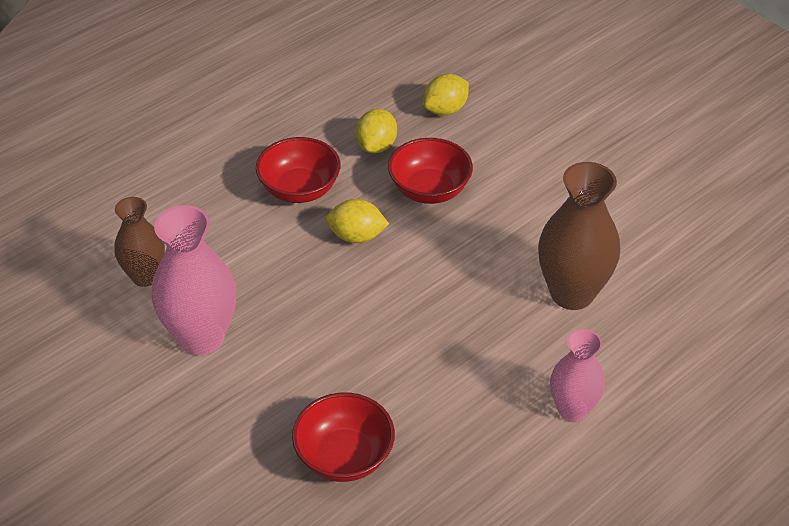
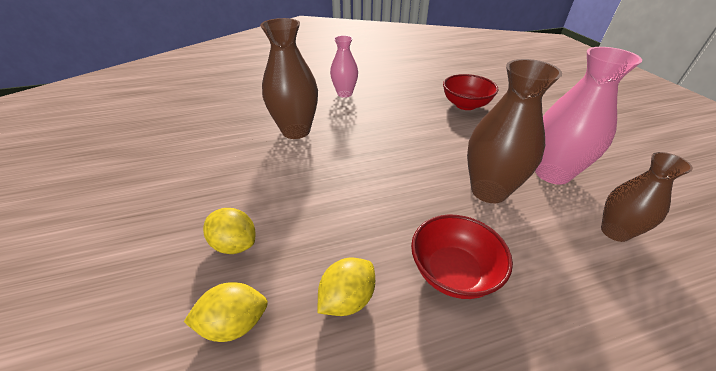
camera: 155 degrees left, 5 degrees down
(279, 283) = (489, 191): none -> brown vase
(356, 236) = (414, 206): yellow lemon -> yellow lemon (235, 244)
(429, 190) = (329, 226): red bowl -> none

